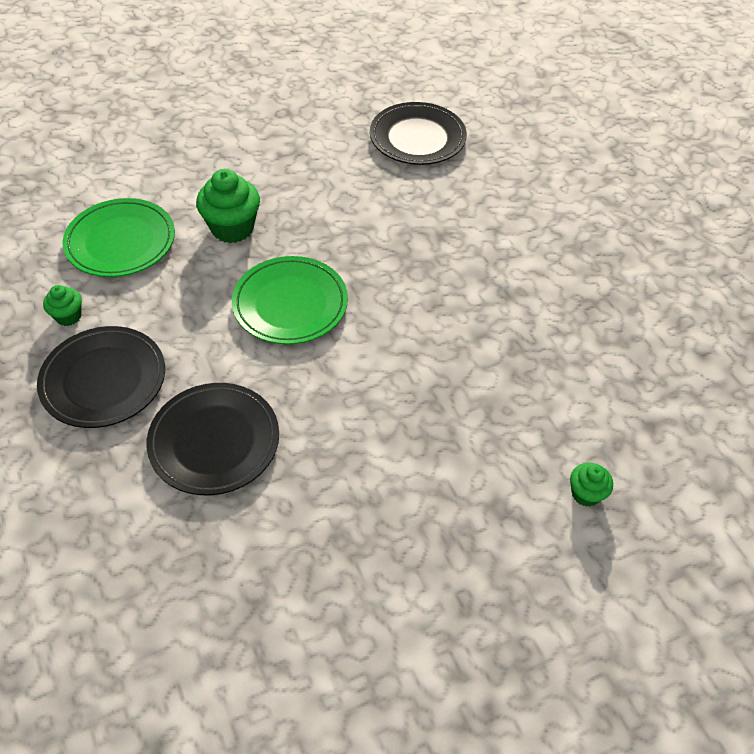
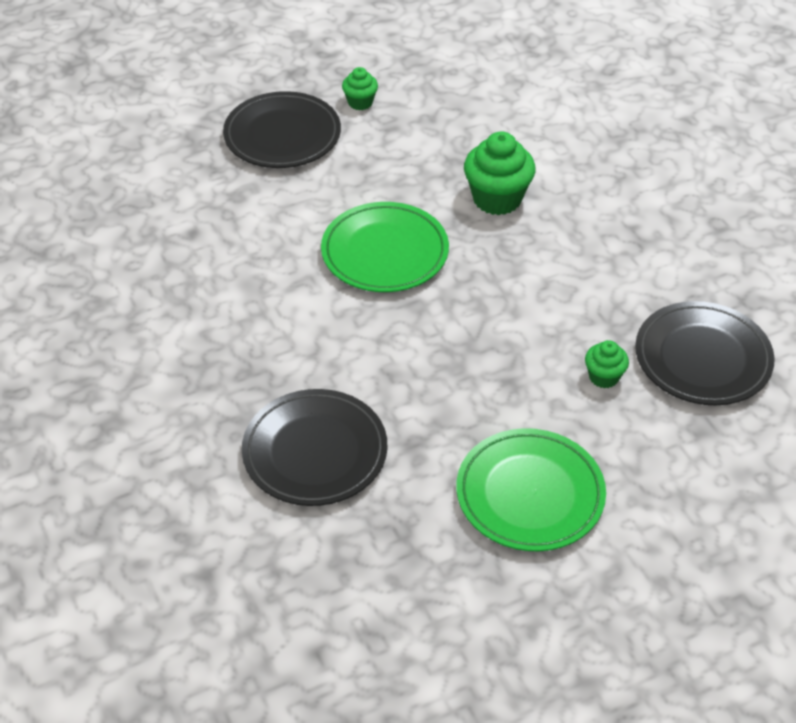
camera: 90 degrees right, 5 degrees down
(121, 242) = (464, 121): green plate -> green plate (530, 494)
(214, 441) = (209, 213): black plate -> black plate (315, 452)
(586, 494) = (121, 499): green cupcake -> green cupcake (604, 377)

